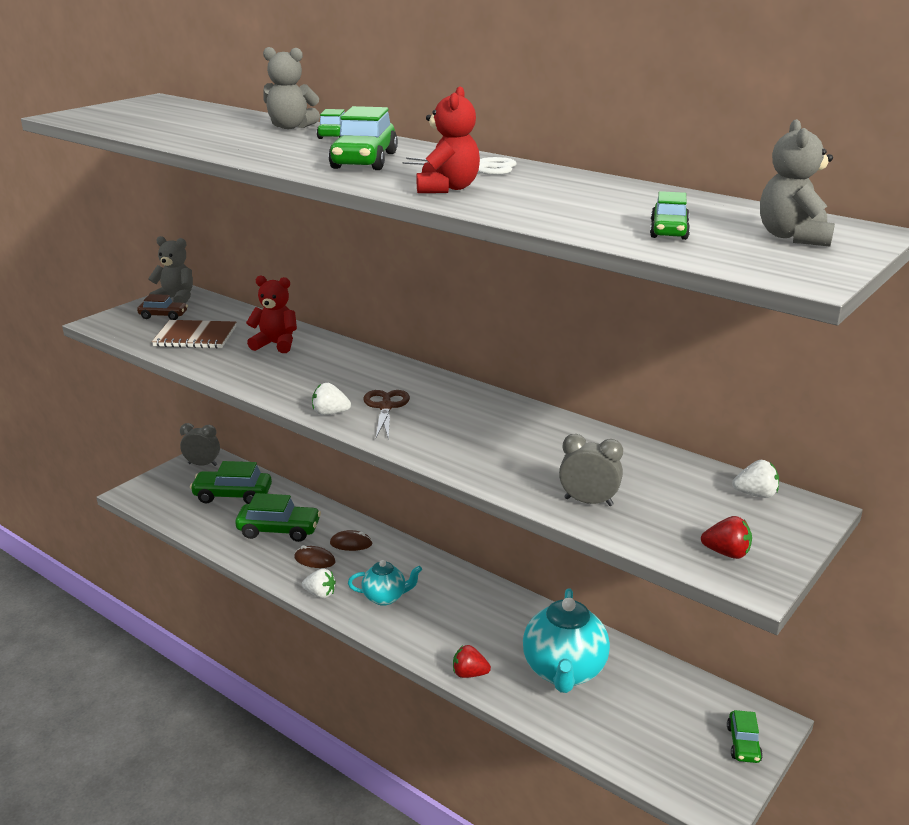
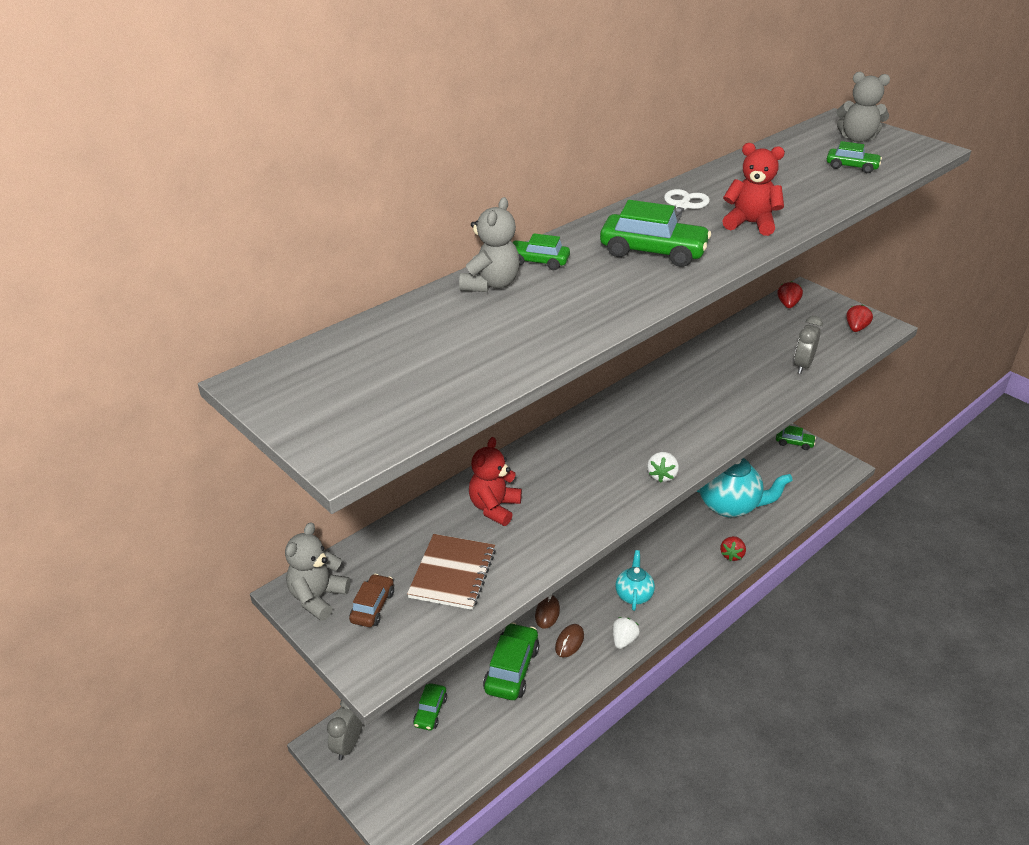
camera: 80 degrees left, 10 degrees up
(232, 495) = (430, 711): green car -> green car, size x0.57
(386, 407) = (652, 442): brown scissors -> none
(755, 494) = (788, 305): white strawberry -> red strawberry

